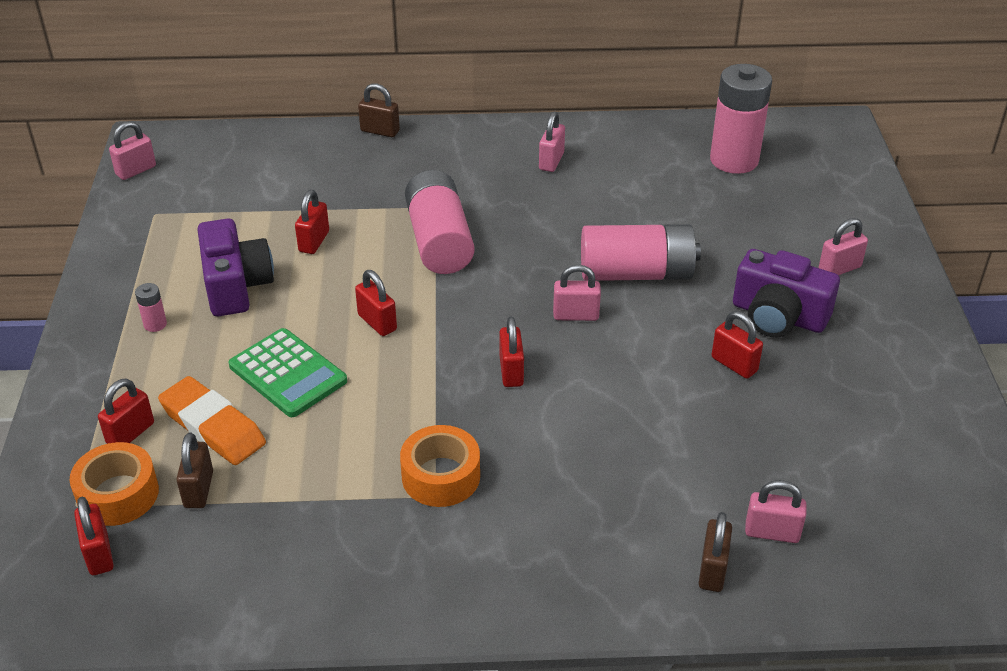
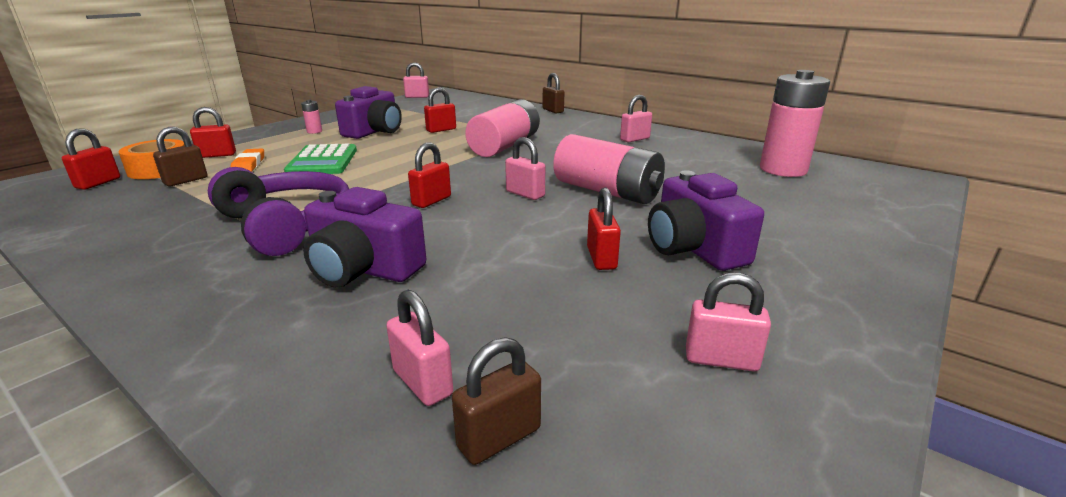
camera: 40 degrees right, 15 degrees down
(213, 426) = (249, 165): orange eraser -> orange eraser, size x0.62
(377, 322) = (406, 160): red padlock -> none
(441, 476) = (287, 224): orange tape -> purple headphones
(592, 479) = (363, 269): none -> purple camera
(712, 570) = (316, 376): brown padlock -> brown padlock (499, 438)
(839, 269) = (806, 244): pink padlock -> pink padlock (721, 360)

